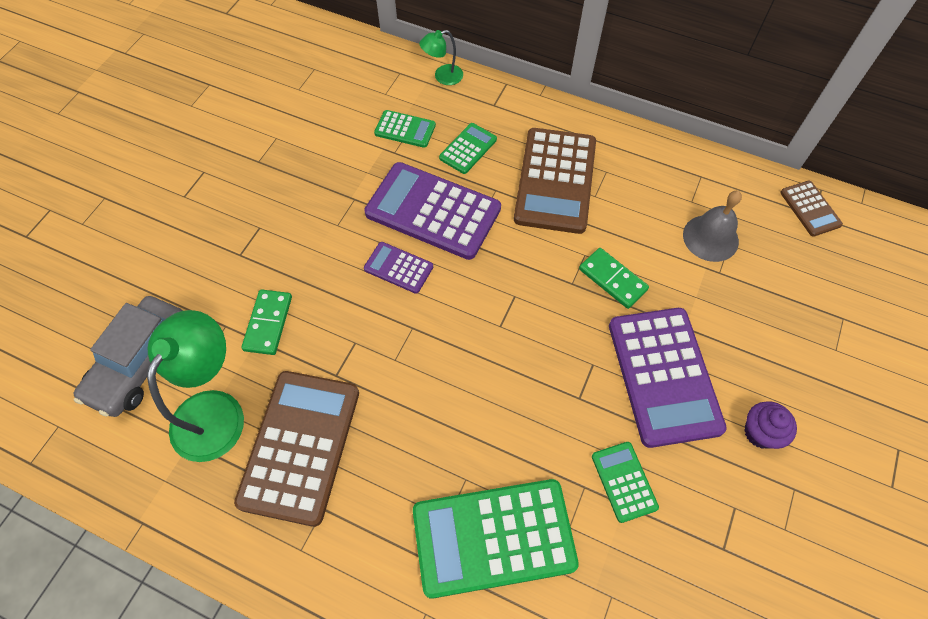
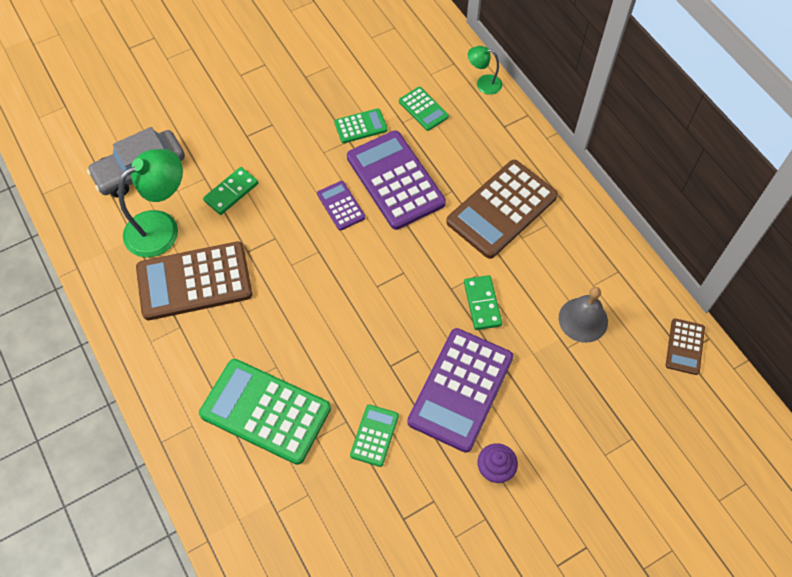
camera: 35 degrees right, 0 degrees up
(300, 446) = (194, 281): brown calculator -> brown calculator turned 150 degrees counterclockwise
(468, 149) = (457, 149): green calculator -> green calculator (361, 126)

